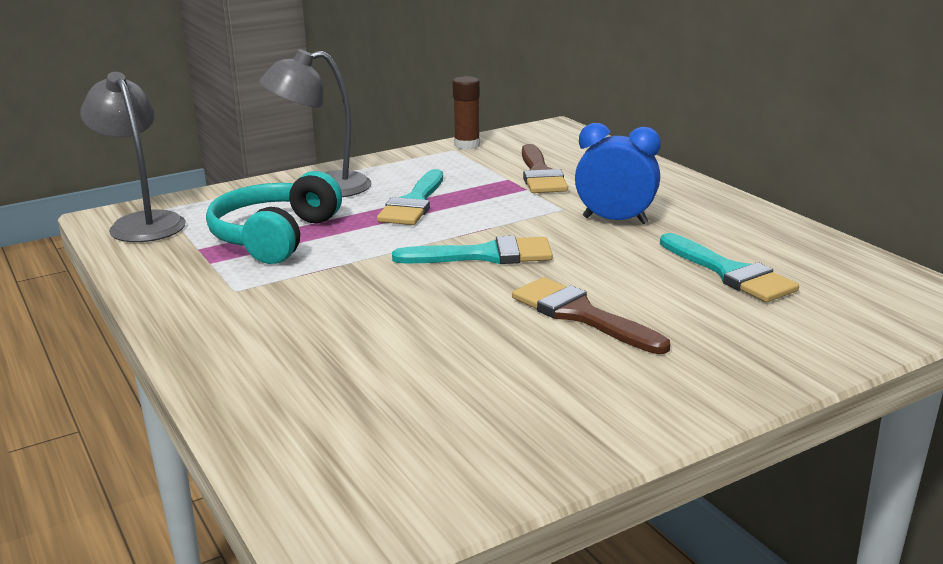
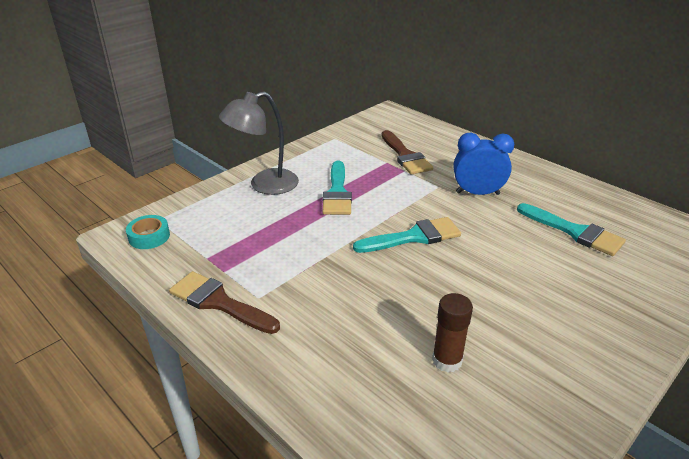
camera: 15 degrees left, 10 degrees up
(143, 223) = (149, 237): grey lamp -> turquoise tape
(275, 237) = (258, 238): turquoise headphones -> none
(467, 145) = (341, 133): brown glue stick -> brown glue stick (447, 360)
(580, 315) = (507, 285): brown brush -> brown brush (219, 302)

